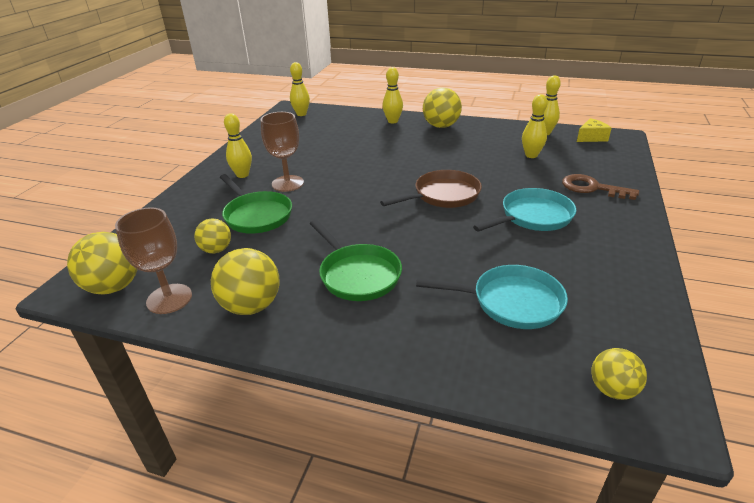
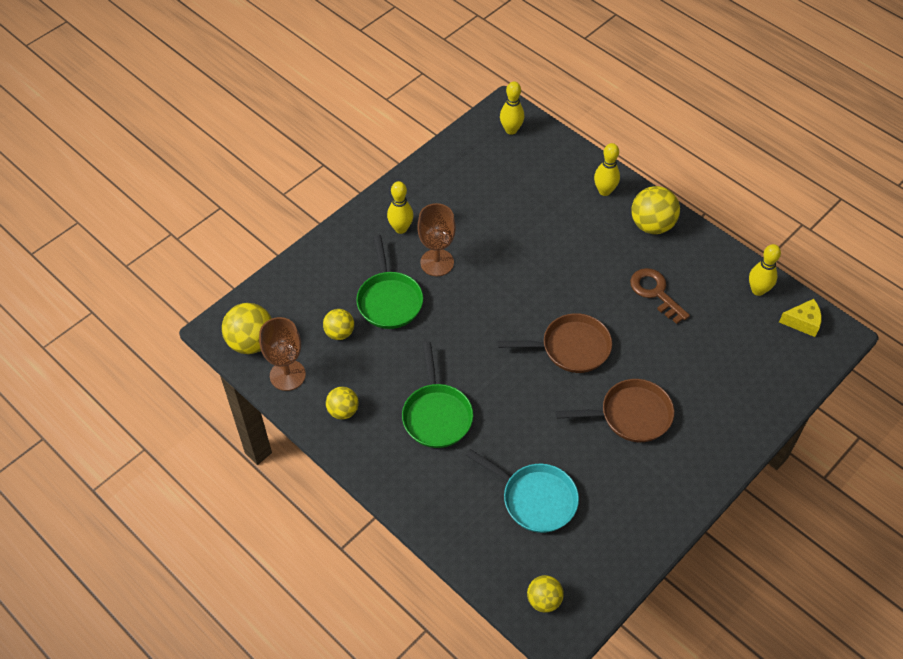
camera: 25 degrees right, 20 degrees up
(251, 306) = (343, 411): yellow ball -> yellow ball, size x0.62
(531, 155) = (707, 324): yellow bowling pin -> none
(533, 217) = (630, 415): turquoise pan -> brown pan
(592, 188) = (722, 403): brown key -> brown key (655, 292)

